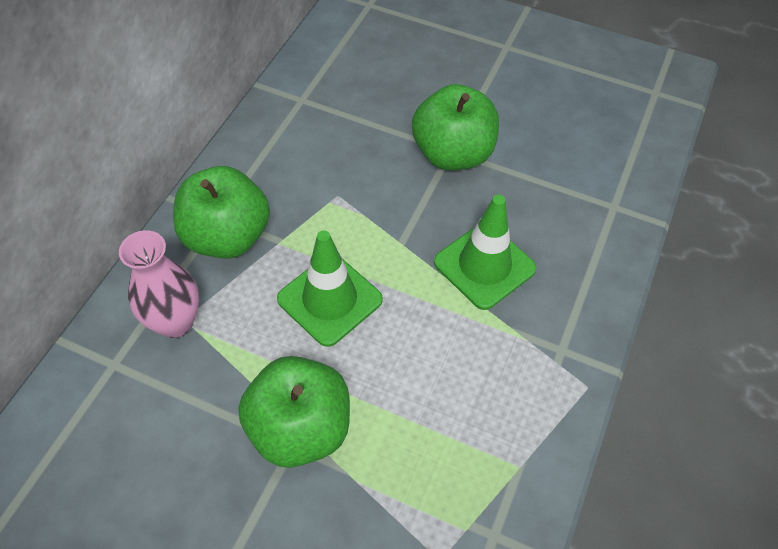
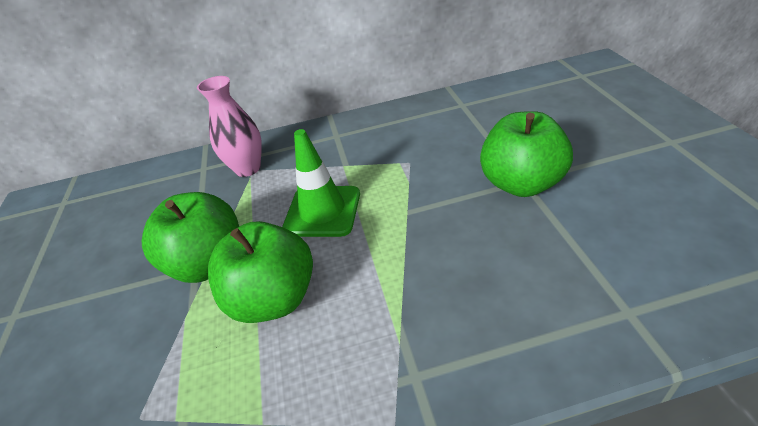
camera: 60 degrees right, 15 degrees down
(227, 237) = (325, 147): green apple -> green apple (274, 299)
(484, 265) = (442, 266): green traffic cone -> none

